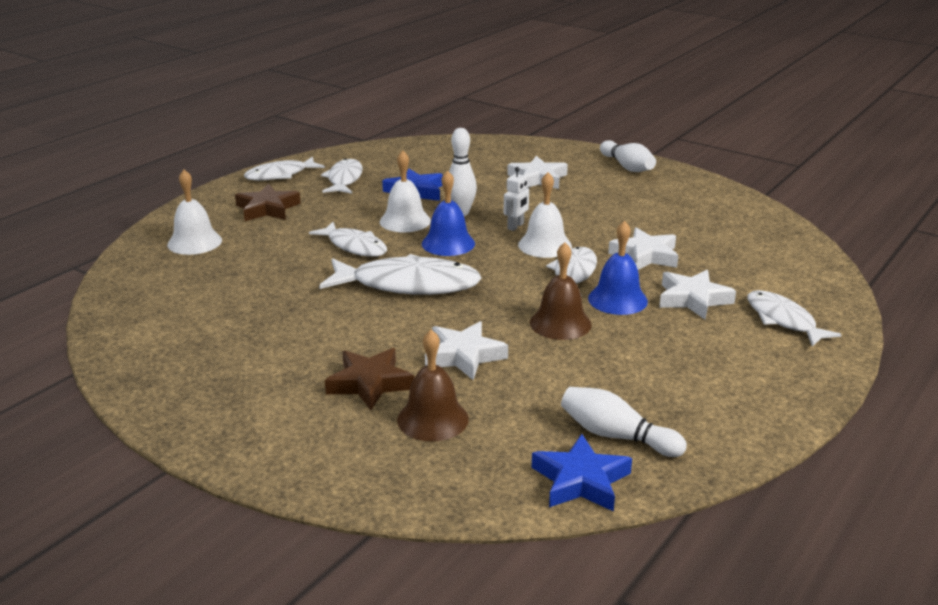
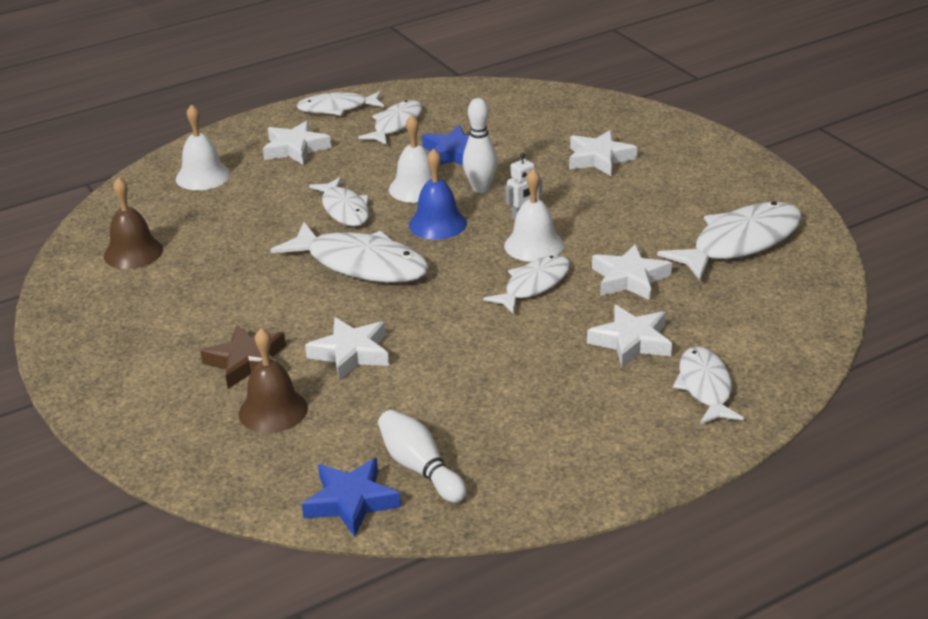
camera: 25 degrees right, 5 degrees up
(267, 209) = (295, 149): brown star -> white star
(560, 323) = (471, 339): brown bell -> brown bell (133, 252)
(617, 299) = (552, 325): blue bell -> none
(627, 167) = (715, 159): white bowling pin -> none
(703, 217) = (740, 243): none -> white fish

